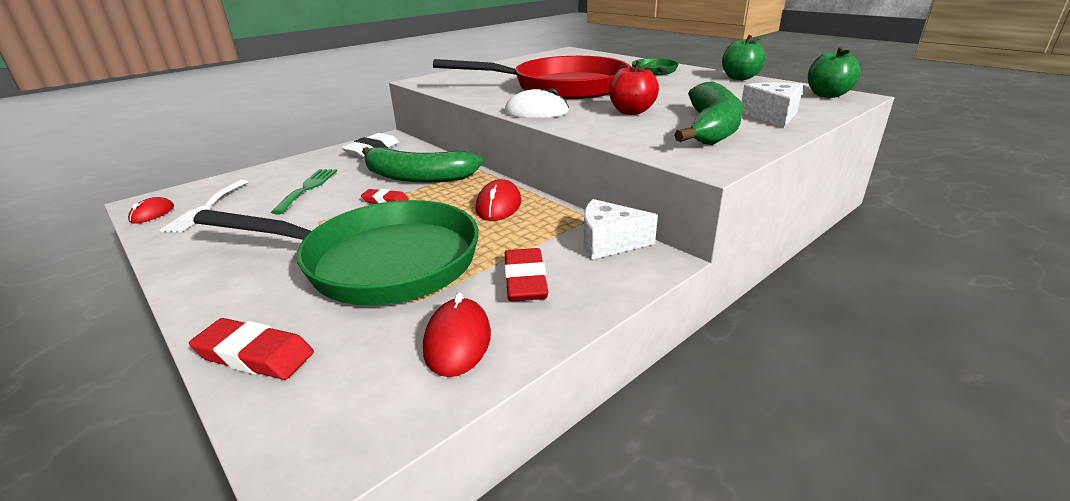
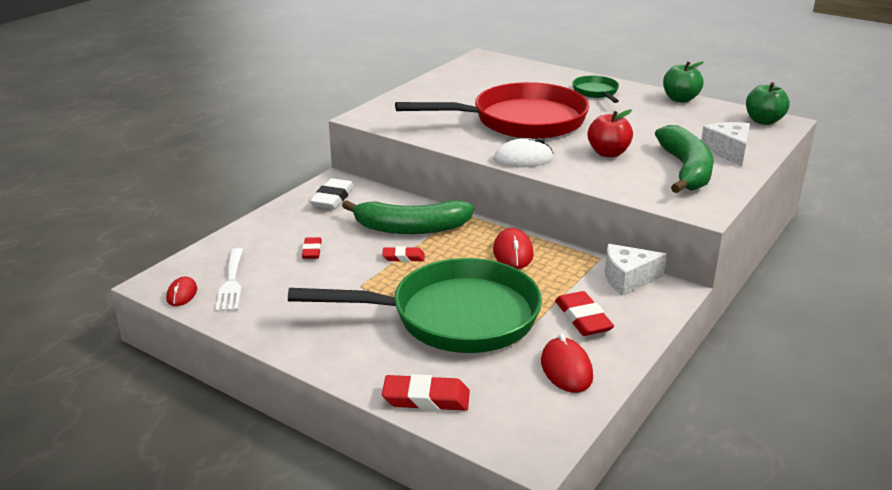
camera: 15 degrees left, 0 degrees up
(307, 188) = (312, 251): green fork -> red eraser

